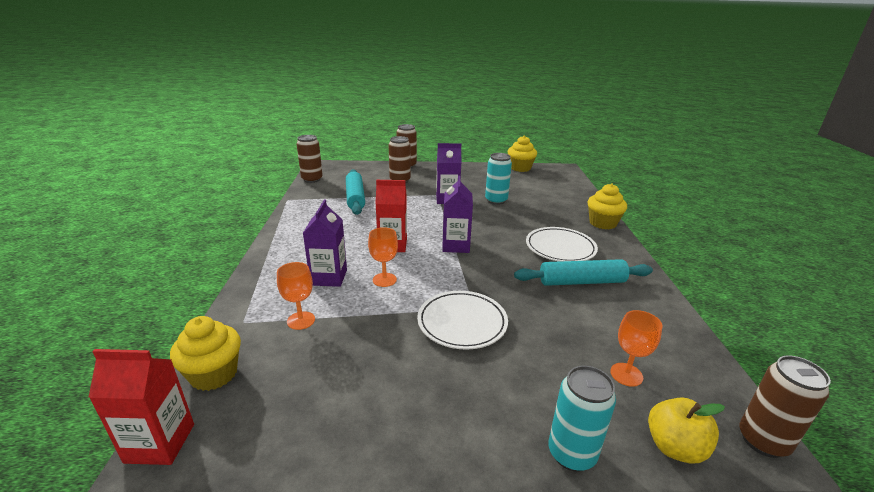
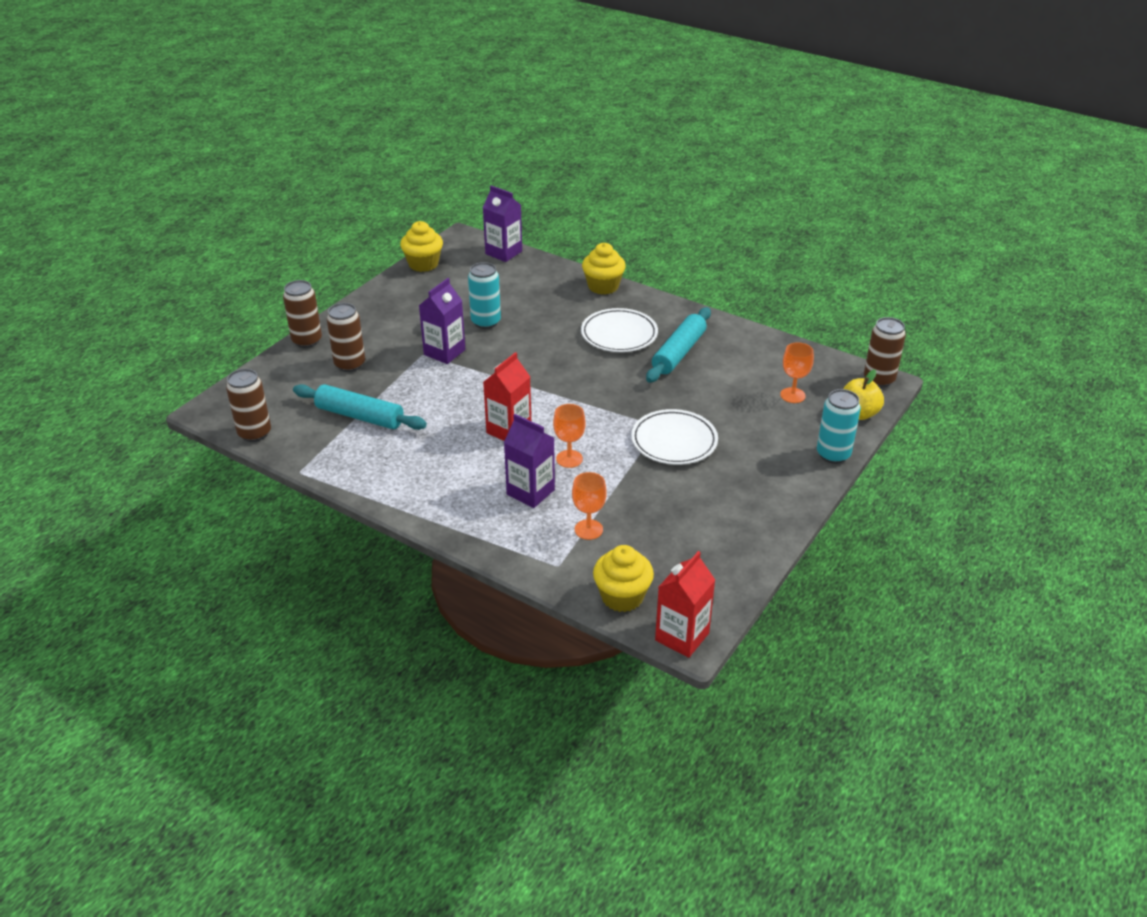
camera: 55 degrees left, 10 degrees up
(456, 245) = (552, 391): purple carton -> purple carton (503, 252)

